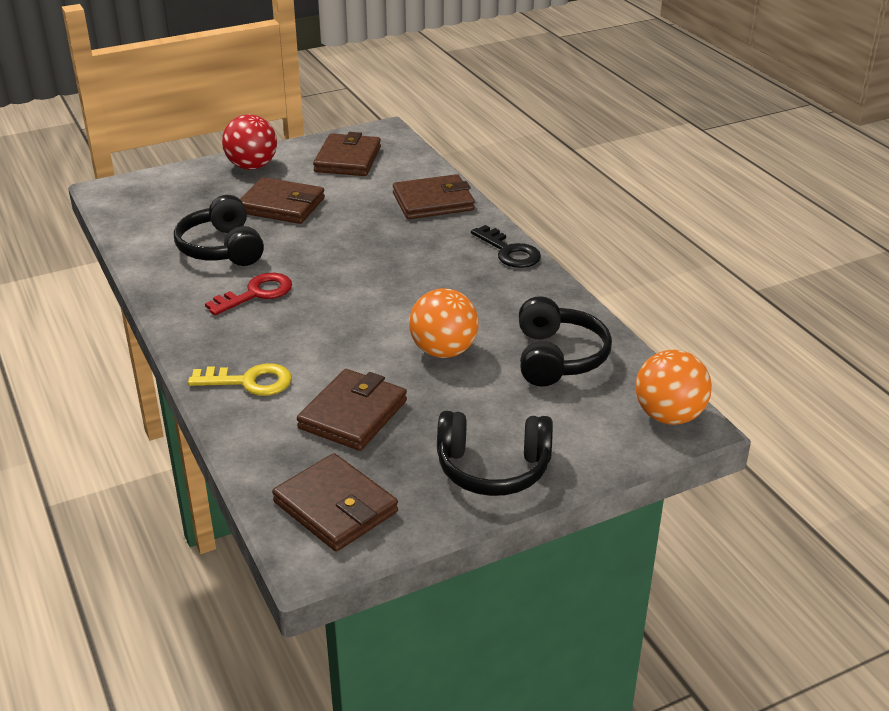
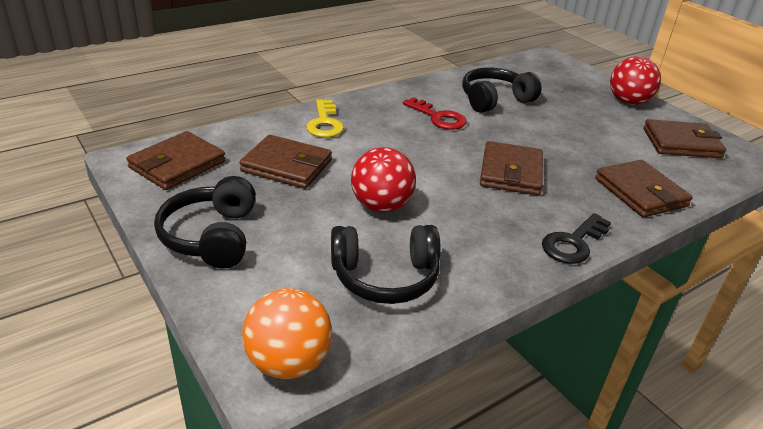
camera: 80 degrees right, 0 degrees up
(282, 205) = (575, 118): brown wallet -> brown wallet (511, 172)
(443, 351) = (381, 206): orange ball -> red ball

